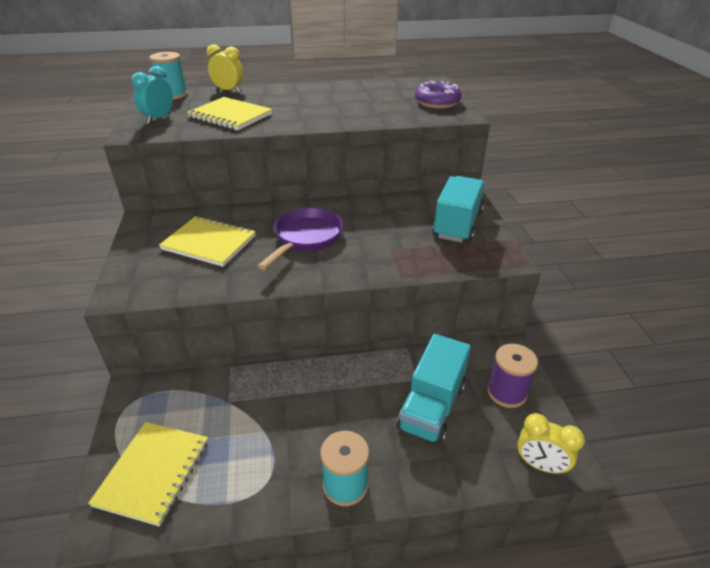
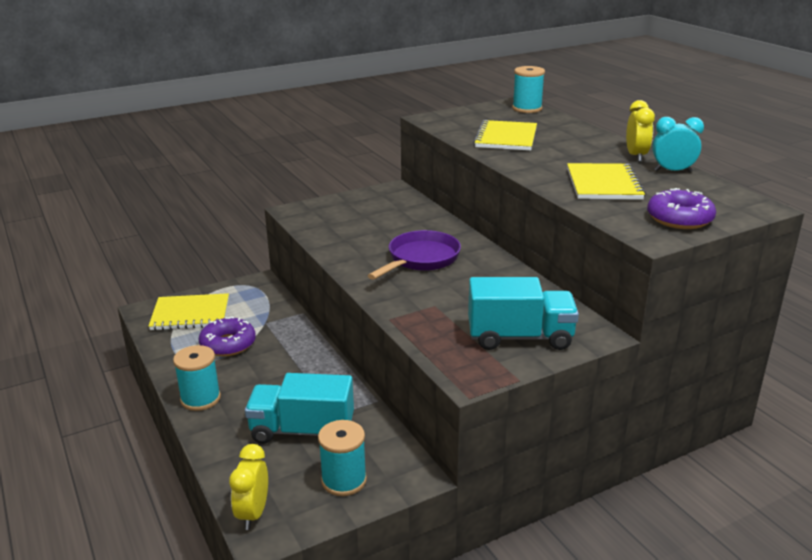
camera: 70 degrees right, 10 degrees down
(159, 119) = (468, 118): turquoise clock -> turquoise clock (672, 171)
(209, 243) = (380, 221): yellow notebook -> yellow notebook (603, 184)
(228, 91) = (567, 123): yellow clock -> yellow clock (636, 156)
(250, 442) = (228, 344): none -> purple donut
(306, 238) = (421, 259): purple pan -> purple pan turned 60 degrees counterclockwise
(506, 392) = (344, 480): purple spool -> turquoise spool

